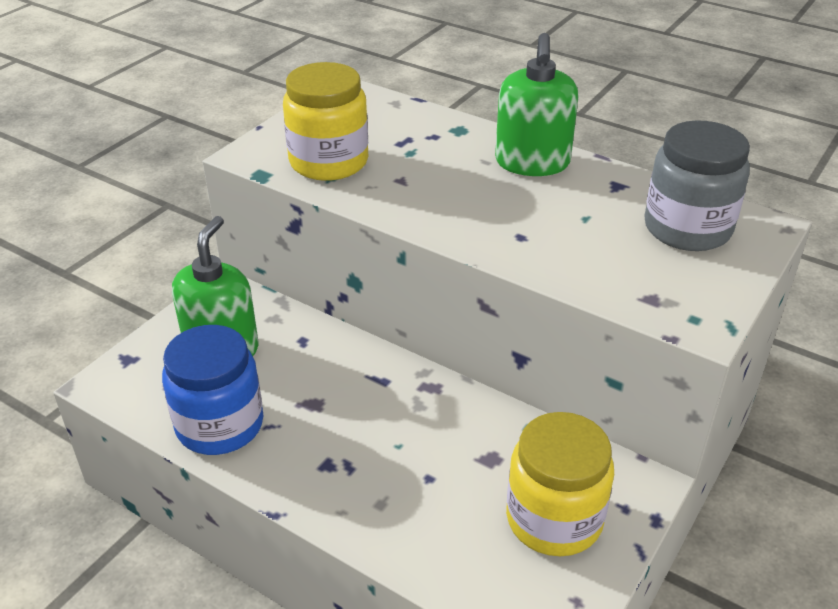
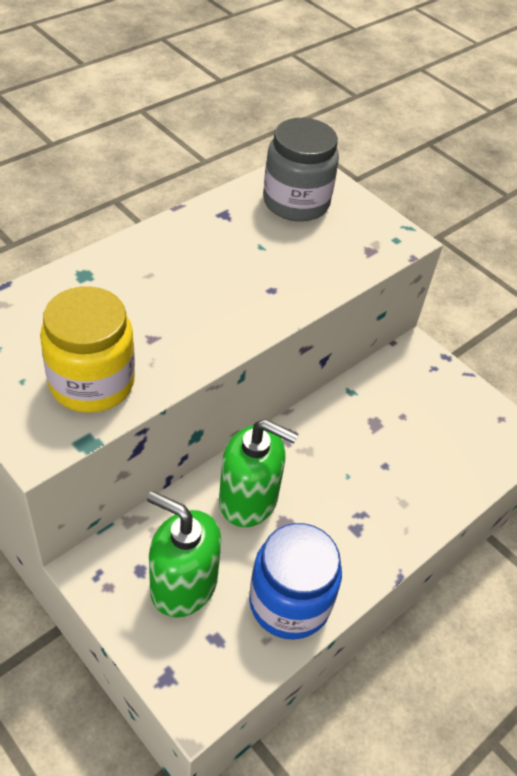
camera: 80 degrees left, 10 degrees up
(532, 163) = (167, 248): green soap dispenser -> green soap dispenser (249, 499)
(554, 519) = (437, 407): yellow jar -> none

